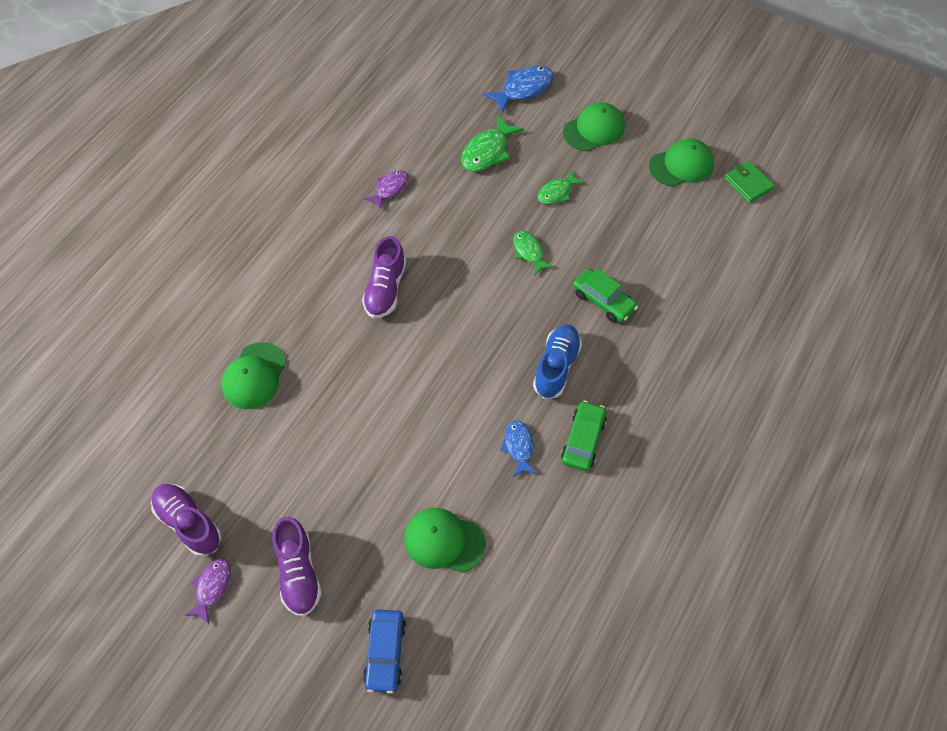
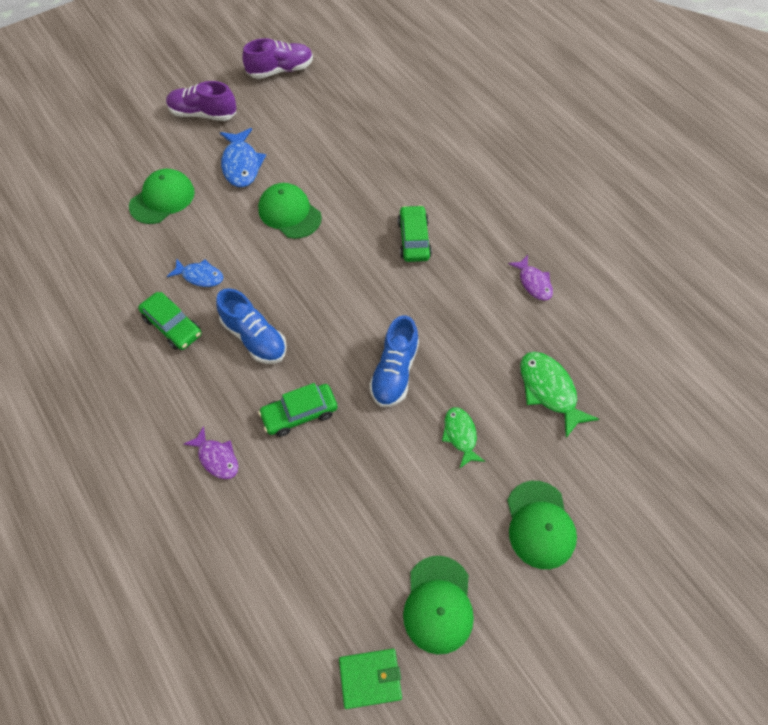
camera: 115 degrees right, 0 degrees up
(212, 587) = (226, 71): purple fish -> purple fish (217, 458)
(254, 376) = (377, 131): green cap -> green cap (289, 213)
(385, 289) = (414, 239): purple shoe -> green car
(385, 653) = (114, 141): blue car -> none
(523, 89) = (638, 473): blue fish -> blue fish (241, 164)
(529, 252) = (394, 372): green fish -> blue shoe

